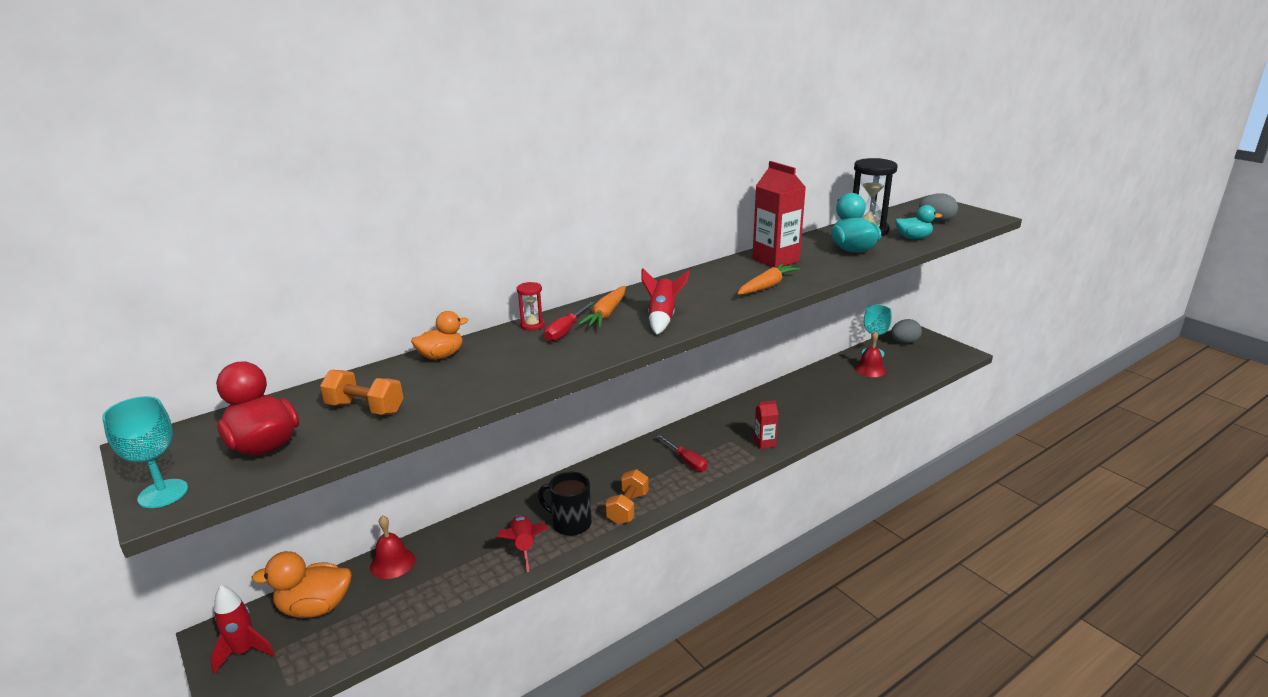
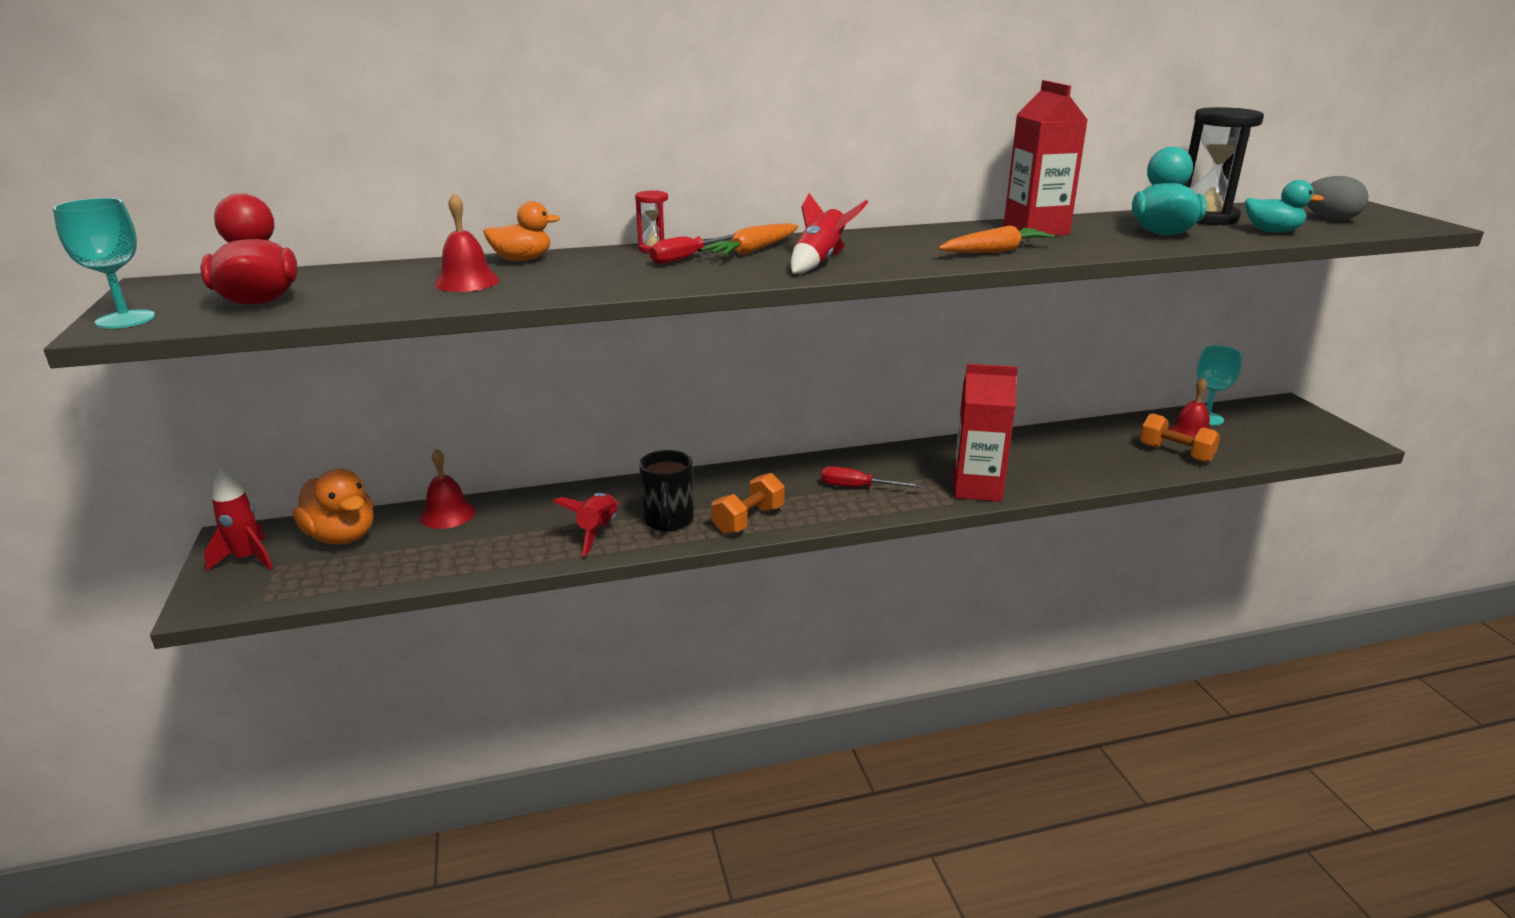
camera: 20 degrees right, 0 degrees up
(315, 607) = (342, 537): orange duck -> orange duck turned 150 degrees counterclockwise
(365, 408) = (391, 288): orange dumbbell -> orange dumbbell (1175, 453)
(420, 389) = (467, 282): none -> red bell
(570, 523) = (668, 521): black mug -> black mug turned 135 degrees counterclockwise
(686, 461) = (857, 487): red screwdriver -> red screwdriver turned 120 degrees clockwise
(764, 443) = (977, 489): red carton -> red carton, size x1.91
(904, 342) = (1265, 414): grey egg -> none

